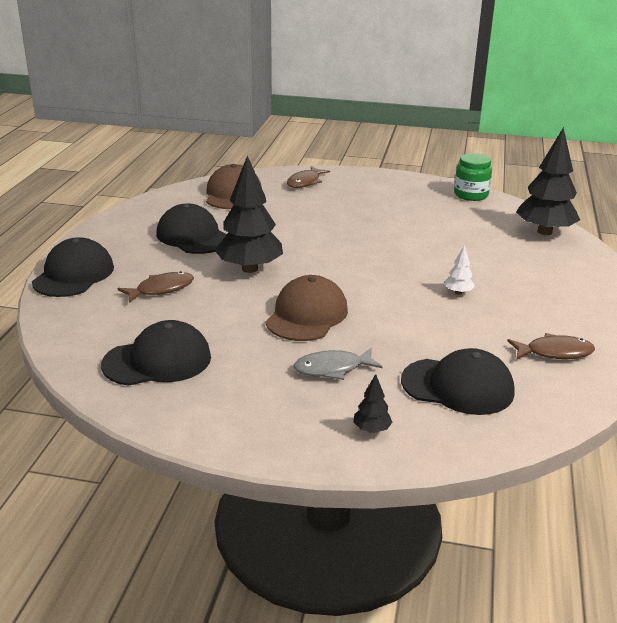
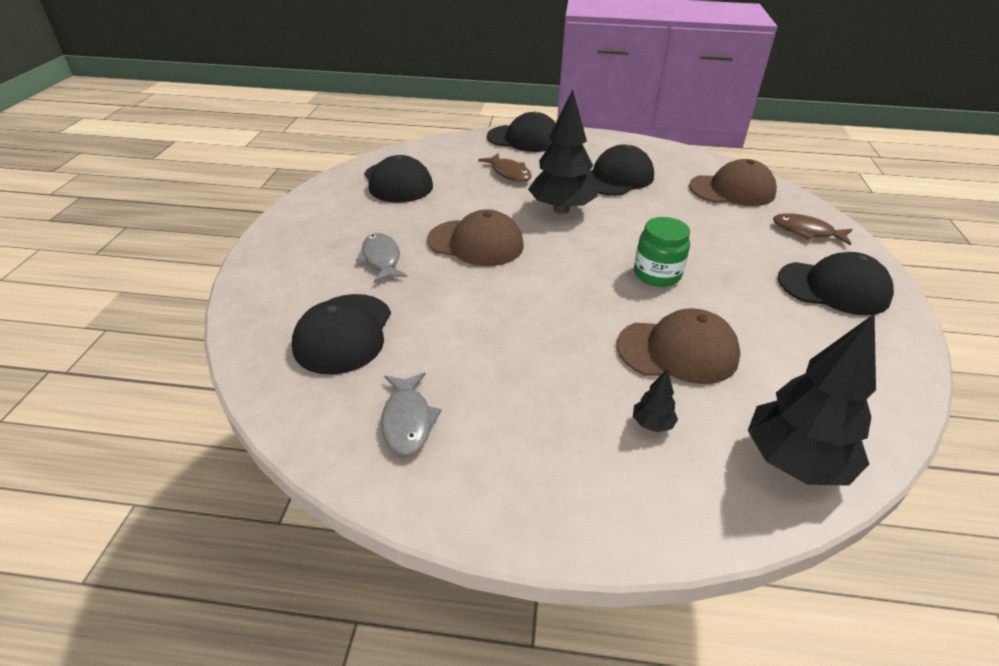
camera: 85 degrees right, 10 degrees up
(371, 430) = (285, 280): black tree -> black tree (652, 424)
(379, 189) = (833, 288): none -> black cap
(455, 248) = (677, 351): none -> brown cap
(458, 292) = (547, 346): white tree -> none
(471, 195) = (891, 381): green jar -> green jar (657, 274)
(555, 352) = (407, 421): brown fish -> grey fish

